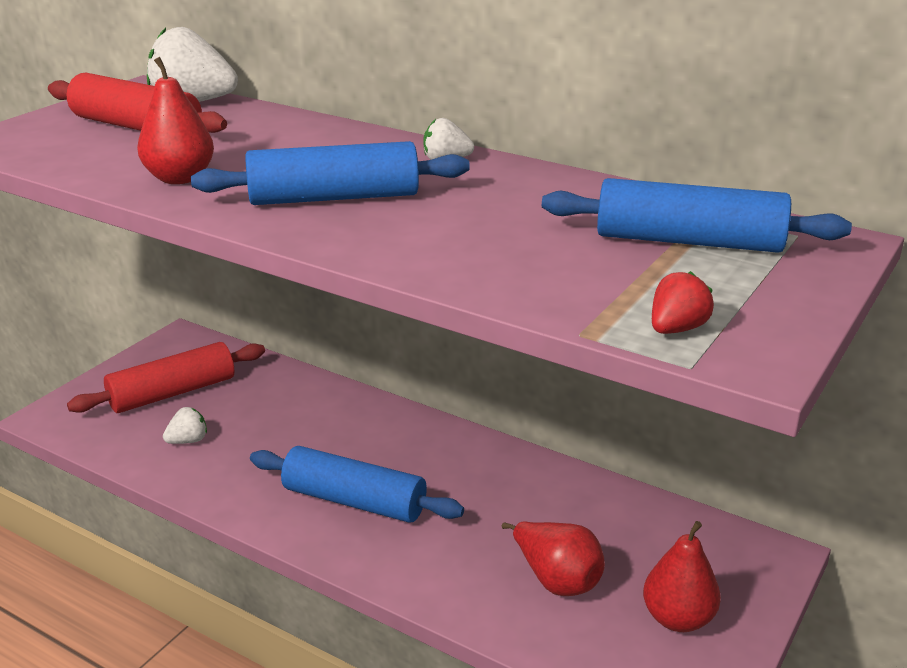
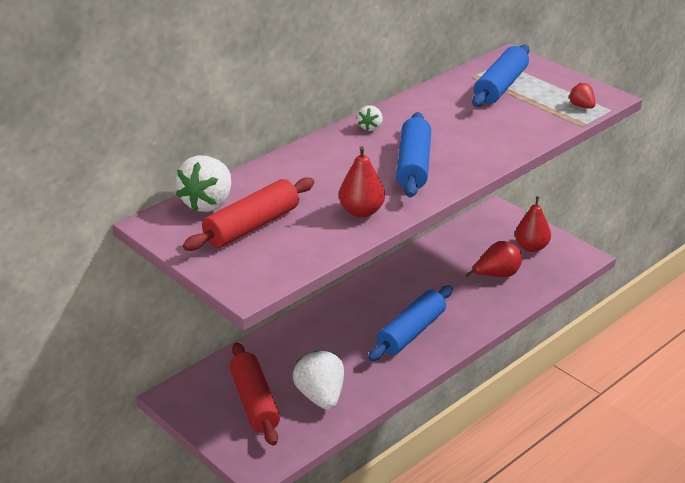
camera: 75 degrees left, 5 degrees up
(188, 441) = (320, 396): white strawberry -> white strawberry, size x1.99

